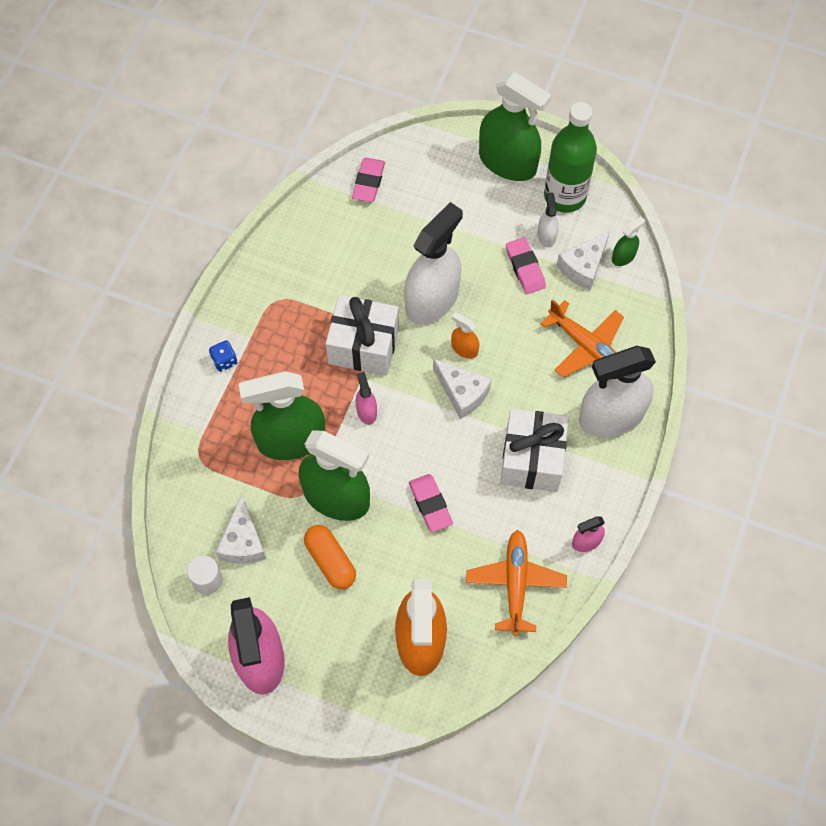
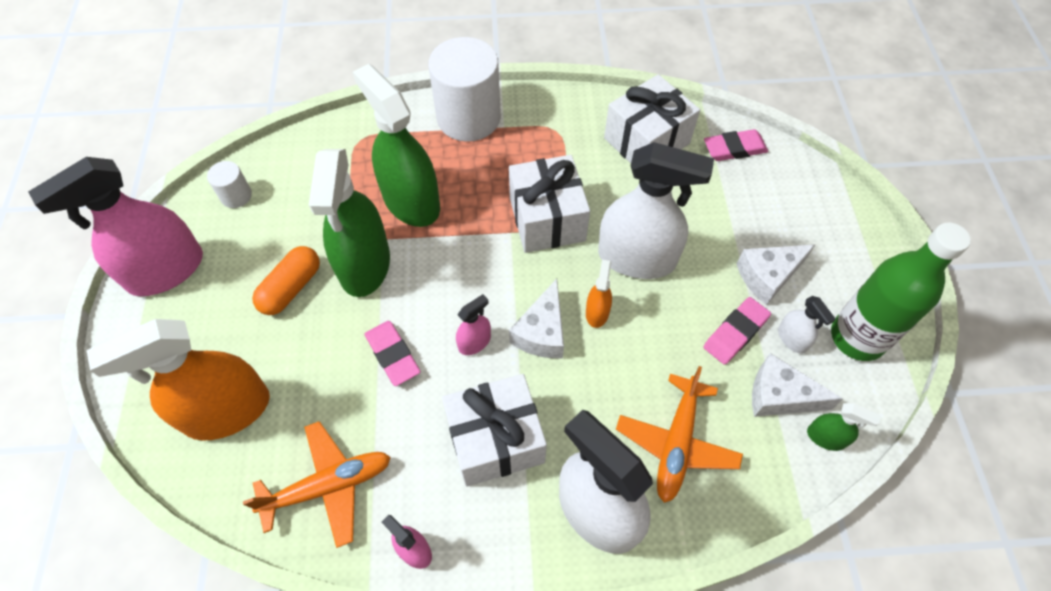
camera: 65 degrees right, 5 degrees down
(224, 361) = (468, 117): blue dice -> white cylinder
(243, 542) = (286, 207): white cheese -> white cheese (768, 276)
(326, 239) = (646, 141): none -> white gift
(366, 411) = (474, 251): pink spray bottle -> pink spray bottle (474, 342)
(430, 504) = (393, 355): pink eraser -> pink eraser turned 75 degrees counterclockwise
(507, 162) = (855, 261): green spray bottle -> none
(546, 235) = (792, 338): white spray bottle -> white spray bottle turned 90 degrees clockwise

